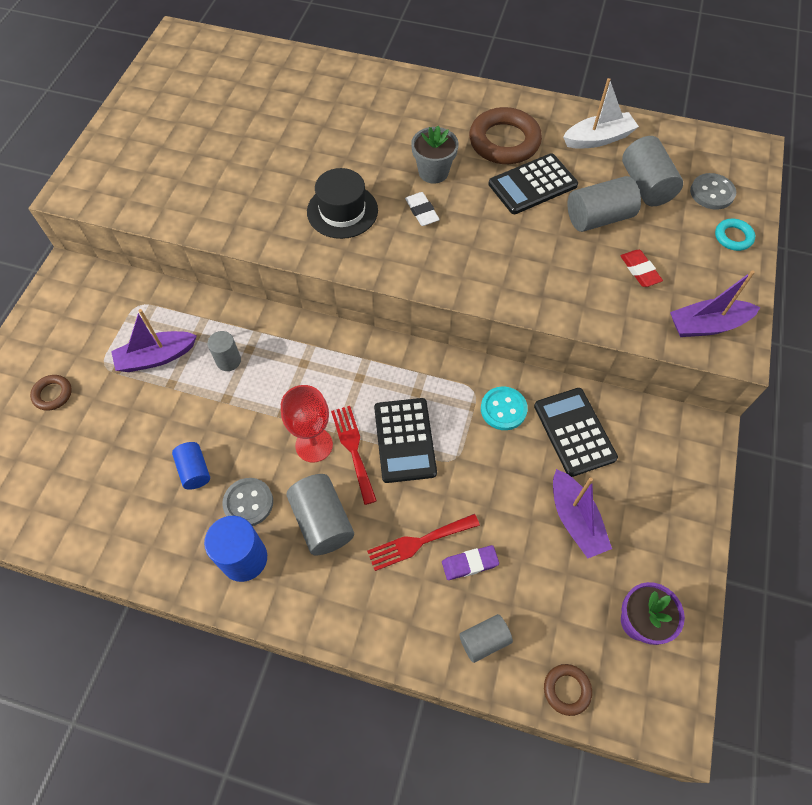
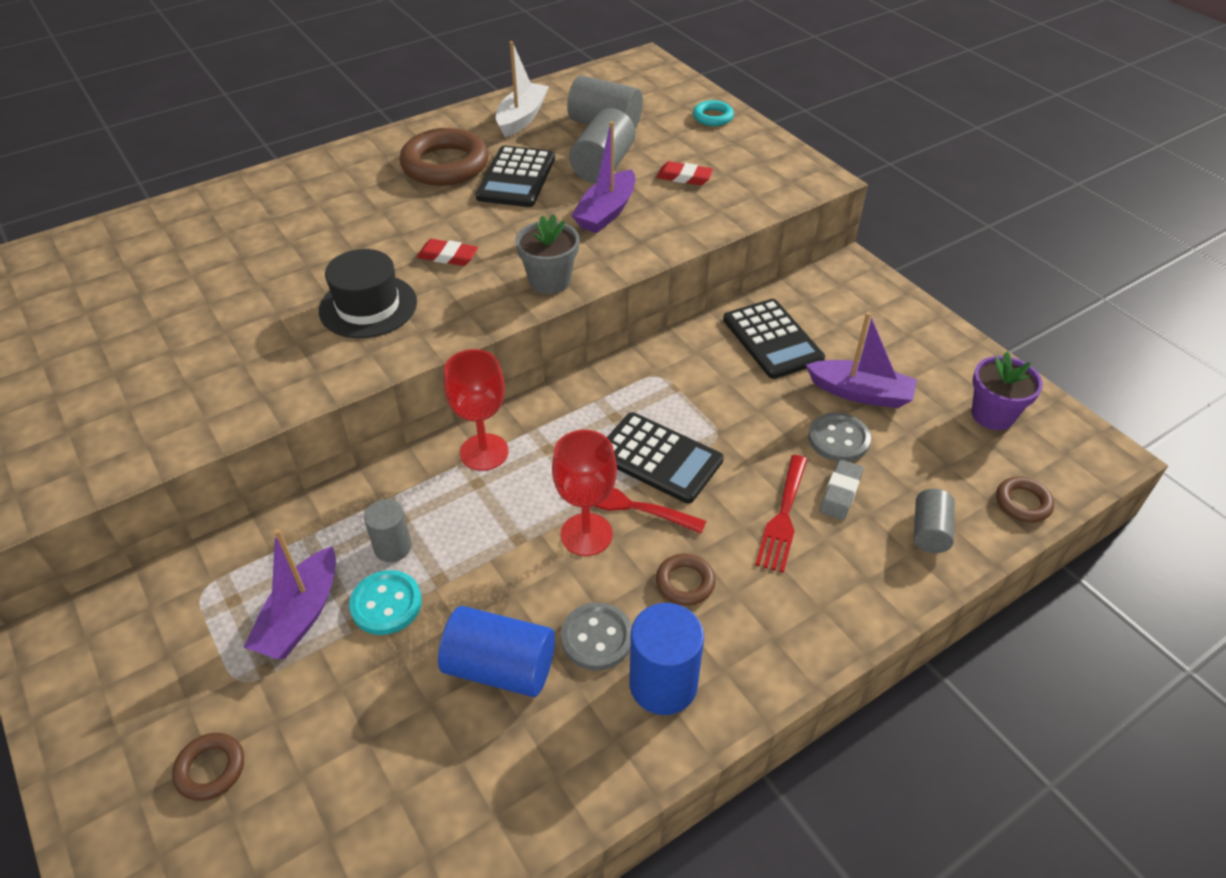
camera: 50 degrees left, 15 degrees down
(194, 470) = (500, 667): blue cylinder -> blue cylinder, size x1.62
(322, 521) = (685, 583): grey cylinder -> brown ring
(328, 349) = (484, 452): none -> red goblet
(422, 211) = (448, 256): white eraser -> red eraser
(433, 172) = (413, 223): grey flower pot -> grey flower pot (549, 281)
(469, 563) = (840, 492): purple eraser -> grey eraser
(503, 409) = (700, 369): turquoise button -> turquoise button (386, 604)
(574, 432) = (772, 339): black calculator -> black calculator turned 135 degrees counterclockwise
(707, 325) = (779, 177): purple boat -> purple boat (606, 212)
(712, 193) = (658, 101): grey button -> grey button (838, 439)

